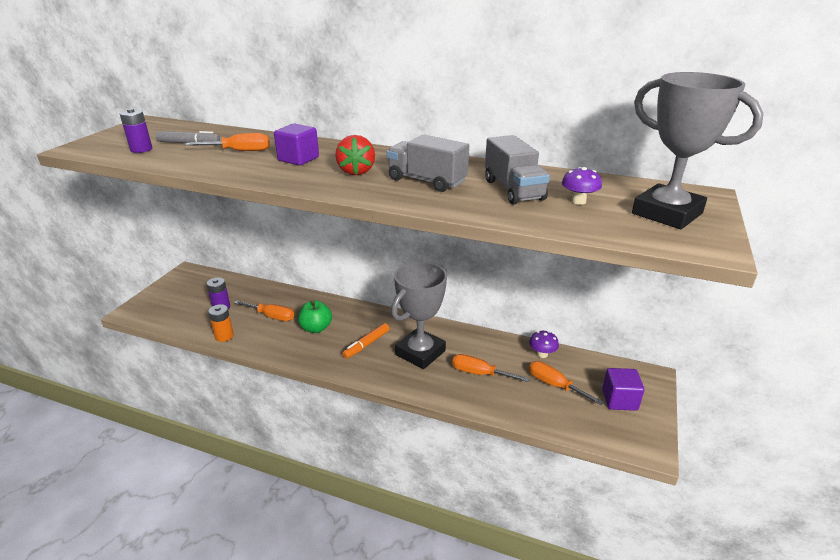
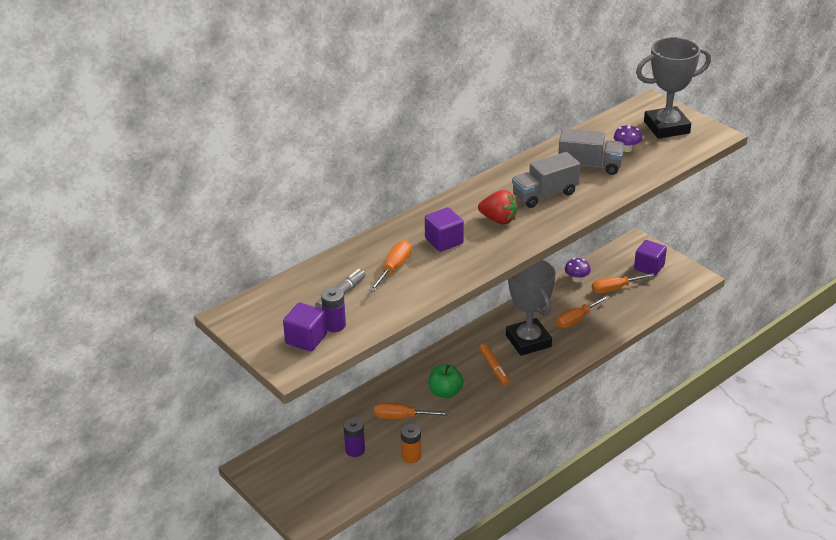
camera: 60 degrees left, 5 degrees up
(118, 145) = (306, 339): none -> purple cube
(271, 316) = (401, 417): orange screwdriver -> orange screwdriver turned 135 degrees counterclockwise

